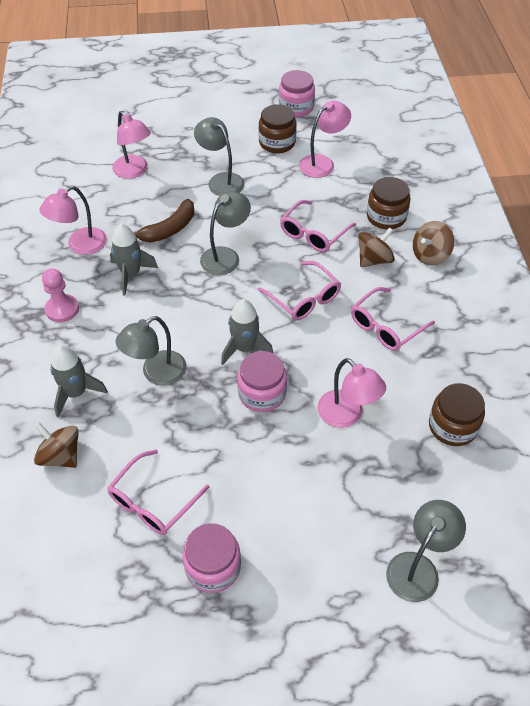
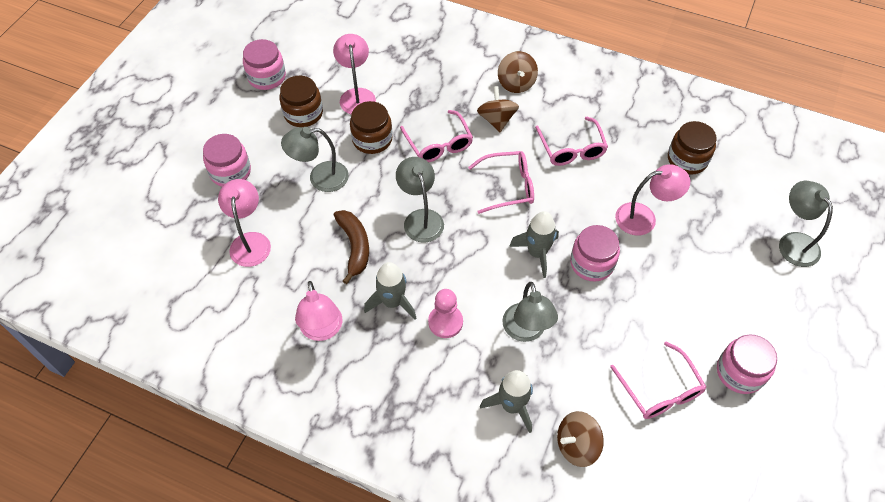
camera: 60 degrees left, 5 degrees up
(62, 309) = (399, 379): pink pawn -> pink pawn (445, 322)
(134, 171) = (250, 241): pink lamp -> pink lamp turned 90 degrees counterclockwise
(189, 132) = (230, 172): none -> pink jar
(386, 217) = (454, 87): brown jar -> brown jar (372, 139)

